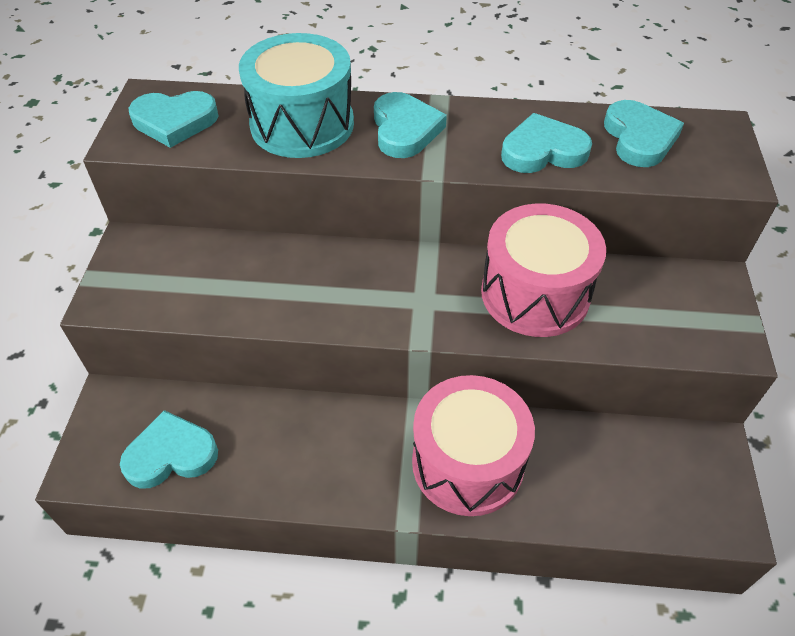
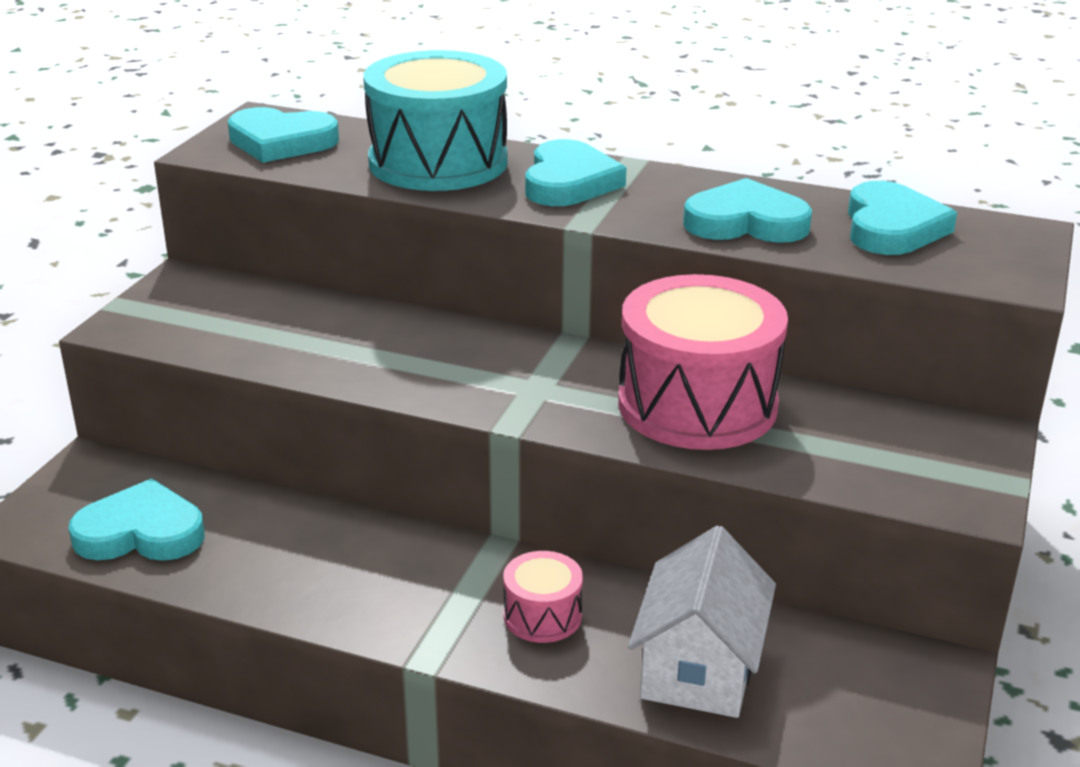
camera: 15 degrees right, 20 degrees down
(467, 463) = (542, 616): pink drum -> pink drum, size x0.46
(579, 482) = (699, 668): none -> white house

